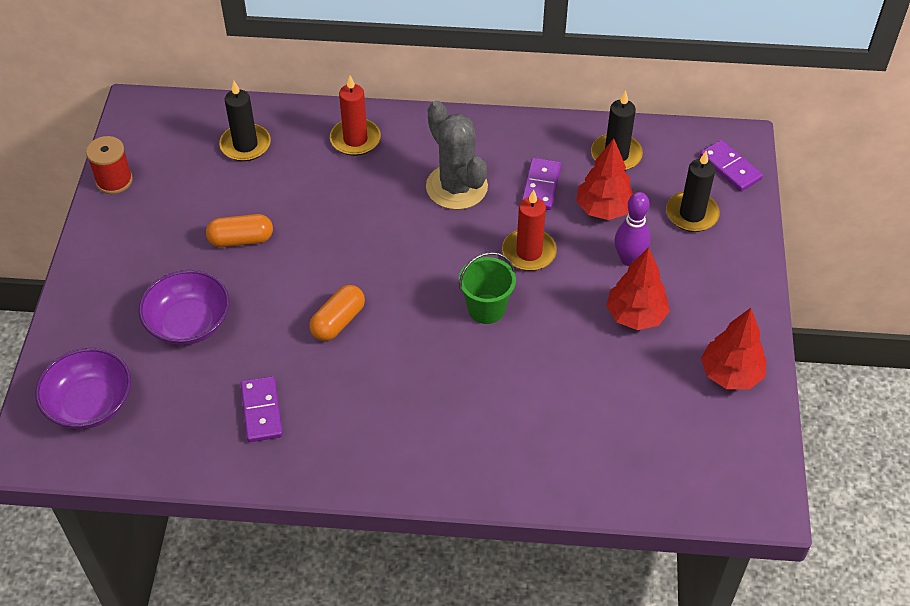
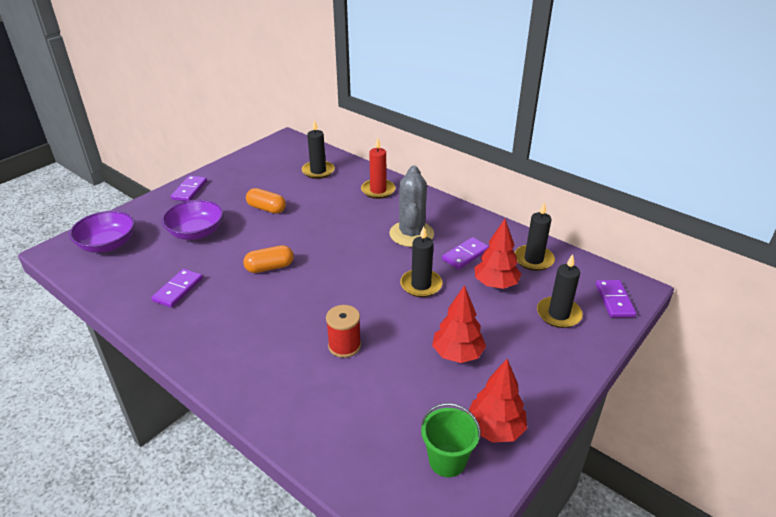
camera: 35 degrees right, 15 degrees down
(99, 264) = (189, 190): none -> purple domino
(114, 181) = (239, 161): red spool -> red spool (344, 346)
(486, 309) = (361, 302): green bucket -> green bucket (447, 461)
(529, 252) = (421, 285): red candle -> black candle
(629, 259) = (486, 319): purple bowling pin -> none

